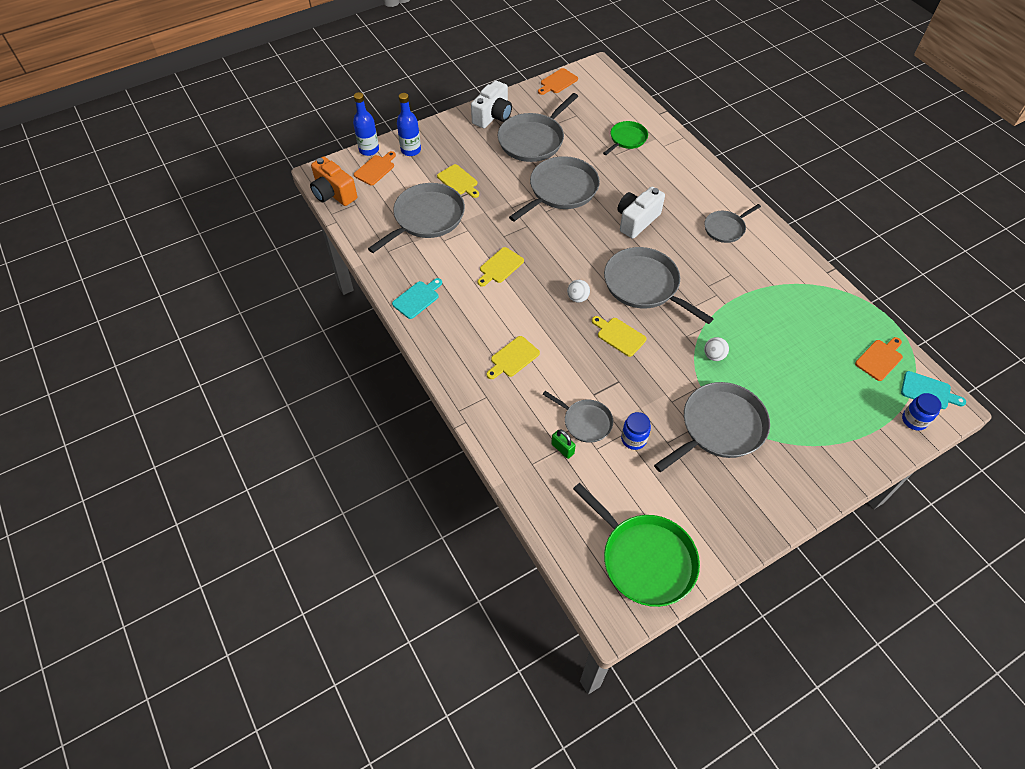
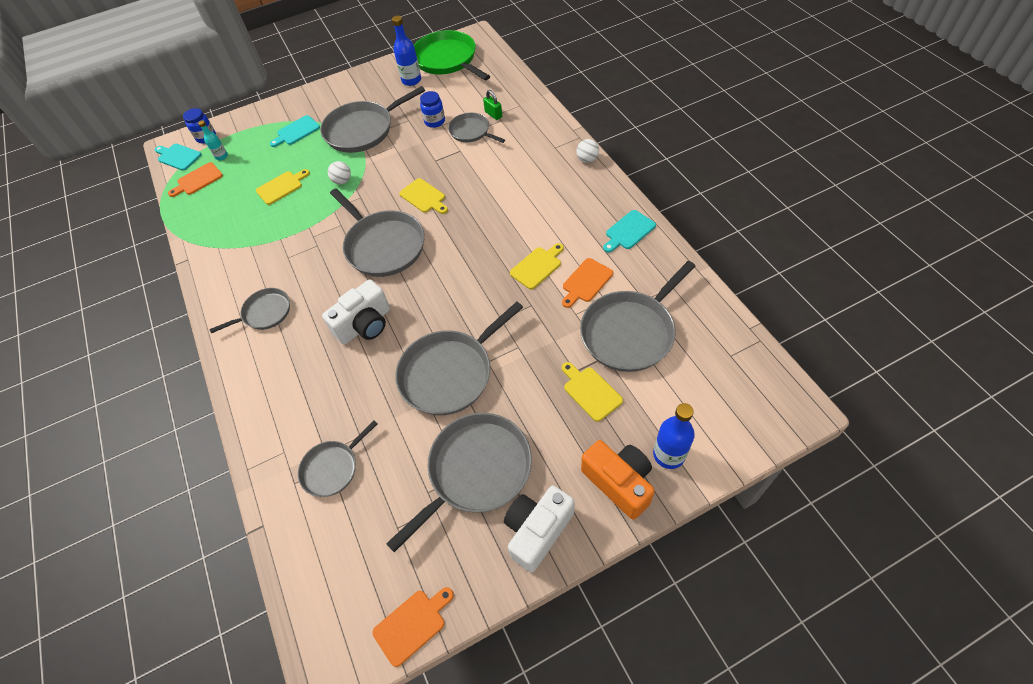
camera: 170 degrees left, 0 degrees up
(333, 193) = (767, 373): orange camera -> orange camera (619, 482)
(369, 150) = (736, 457): blue bottle -> blue bottle (411, 80)
(375, 169) = (717, 417): orange cutting board -> orange cutting board (586, 282)
(513, 358) = (529, 177): yellow cutting board -> yellow cutting board (281, 187)
(577, 298) = (456, 232): white ball -> white ball (587, 159)
(627, 139) = (332, 468): green pan -> grey pan
(802, 427) = (296, 131): none -> turquoise cutting board
(874, 390) = (221, 156): none -> turquoise bottle

